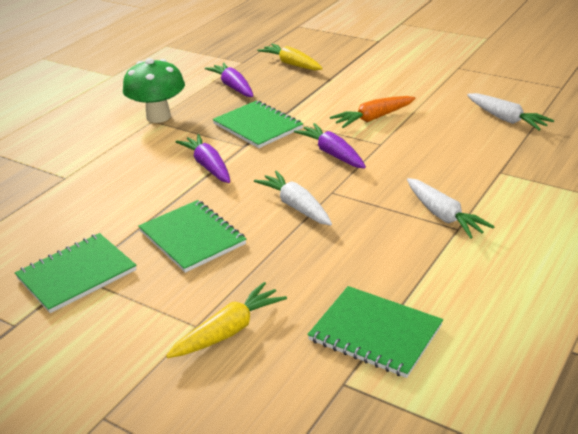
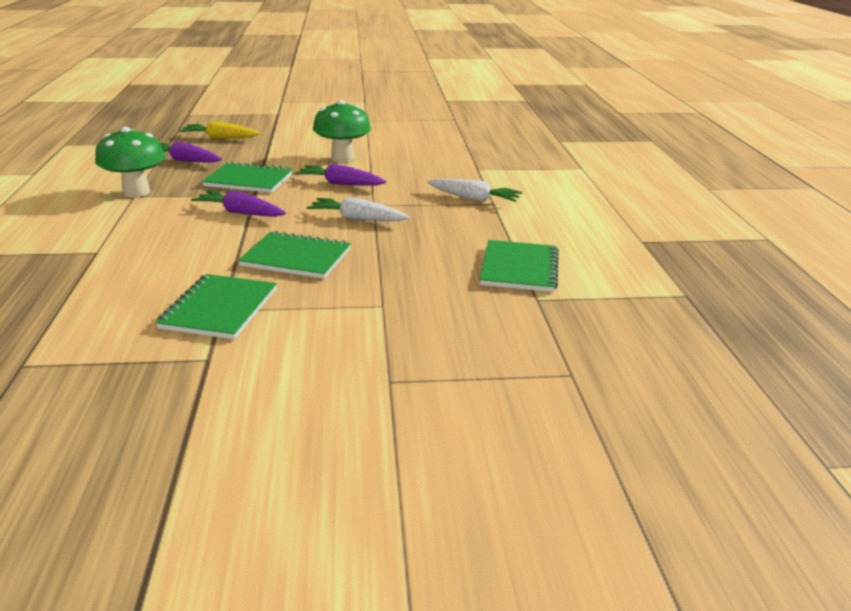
camera: 40 degrees left, 5 degrees down
(229, 330) = (414, 299): yellow carrot -> none
(373, 118) = (342, 158): orange carrot -> green mushroom
(375, 333) = (519, 268): green notebook -> green notebook turned 75 degrees counterclockwise
(506, 119) = (442, 142): white carrot -> none

